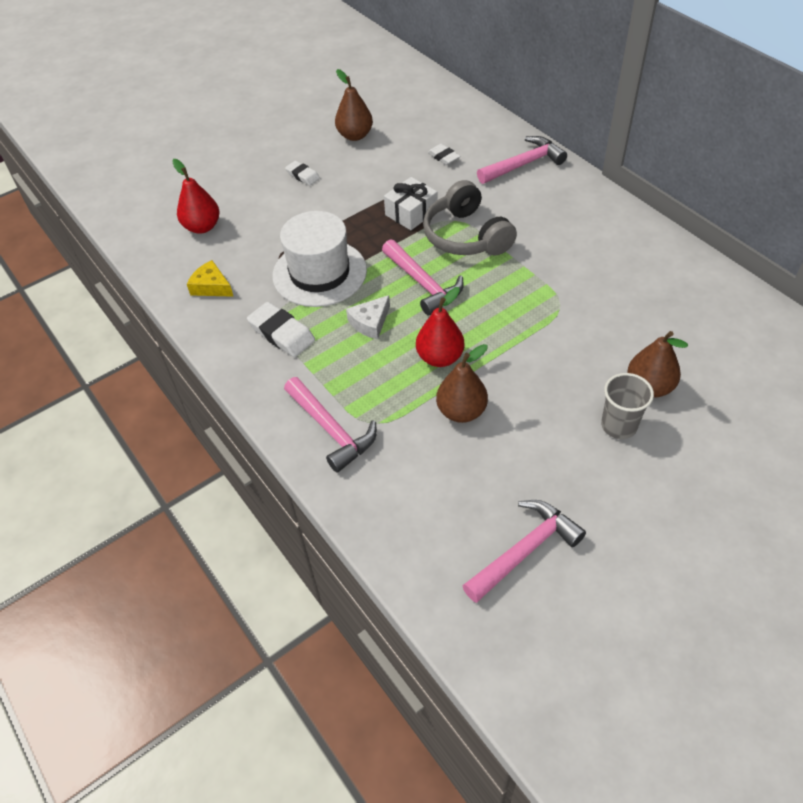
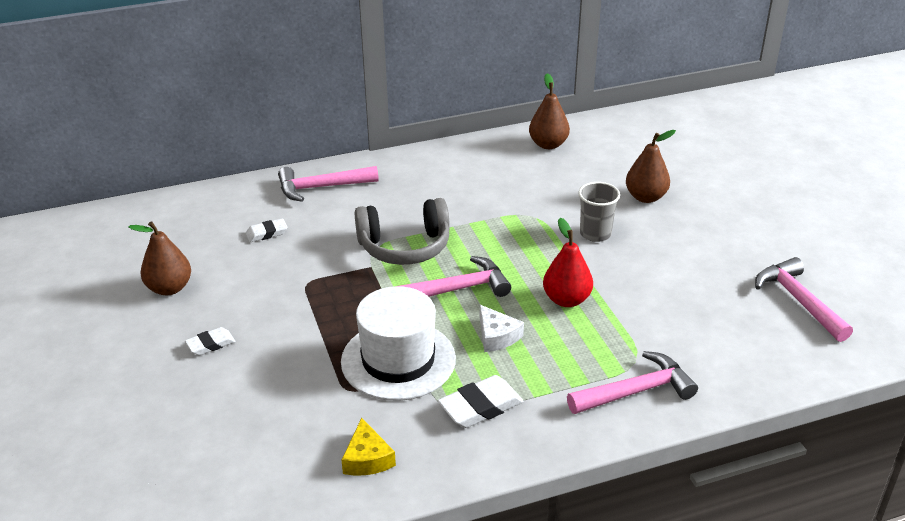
camera: 75 degrees left, 15 degrees down
(202, 227) = (243, 453): red pear -> none
(211, 286) = (367, 458): yellow cheese -> yellow cheese turned 60 degrees counterclockwise
(411, 213) = (343, 274): white gift -> none
(461, 411) = (639, 301): brown pear -> brown pear (548, 144)
(524, 164) = (321, 187): pink hammer -> pink hammer turned 90 degrees counterclockwise
(619, 425) = (682, 222): grey cup -> grey cup (595, 234)

